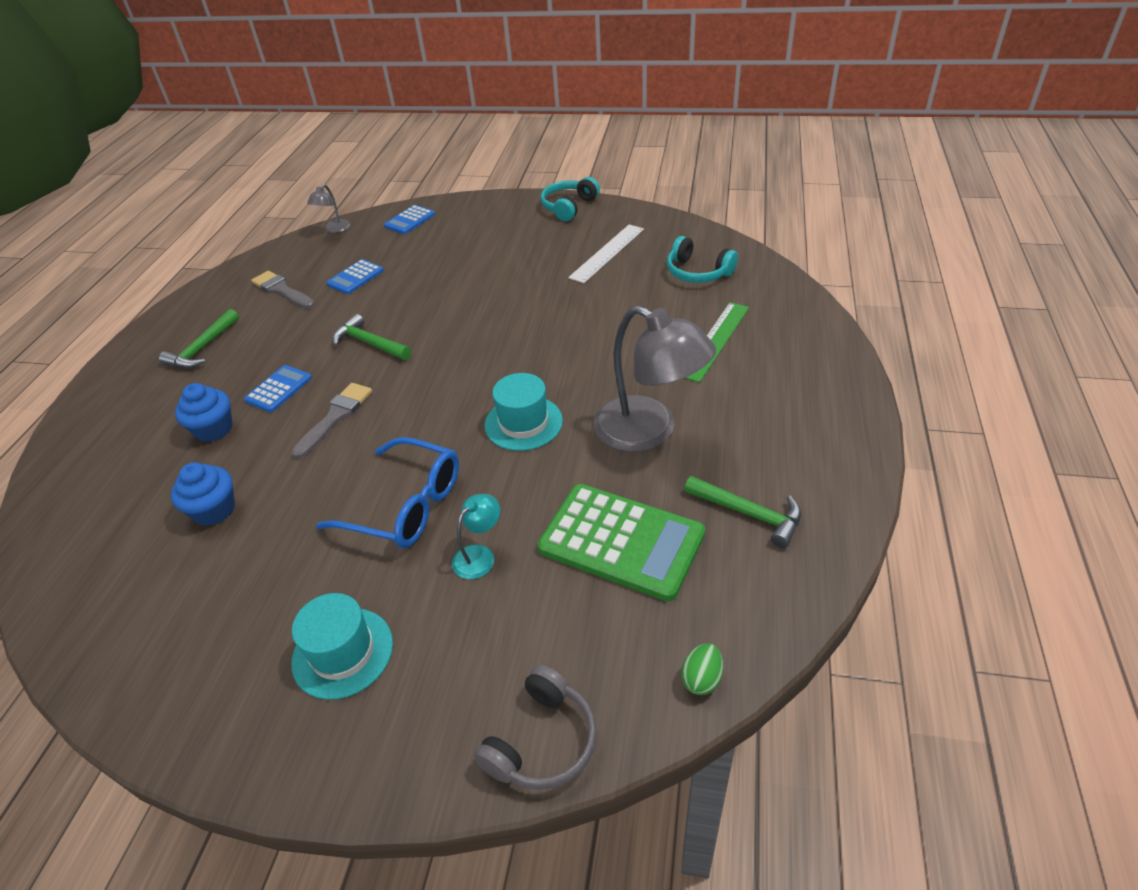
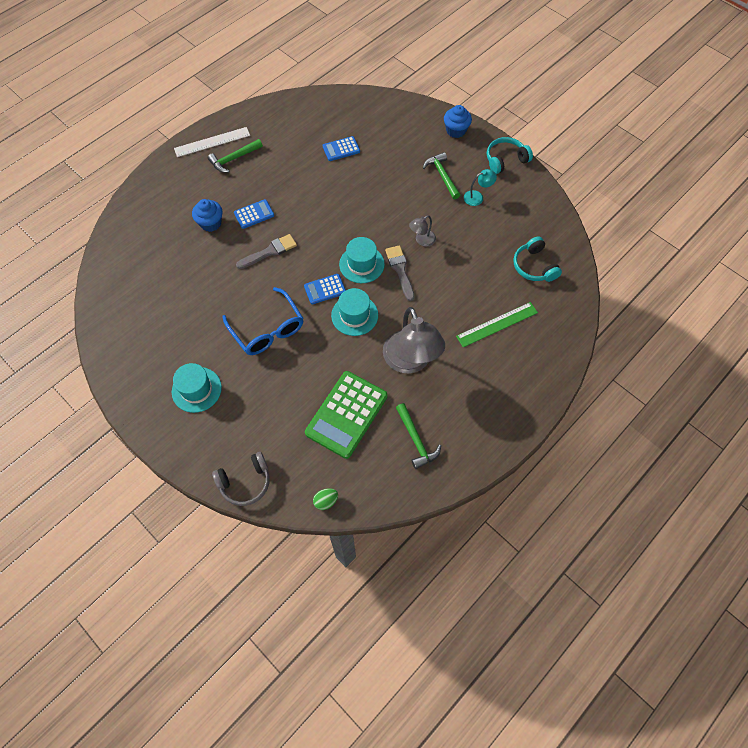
camera: 30 degrees right, 20 degrees up
(214, 510) = (186, 276): blue cupcake -> blue cupcake (456, 130)
(282, 290) = (296, 136): grey brush -> grey brush (400, 270)
(334, 229) = (355, 97): grey lamp -> grey lamp (422, 240)
(369, 343) = (316, 208): green hammer -> green hammer (442, 175)
(410, 220) = (402, 115): blue calculator -> blue calculator (325, 289)
(479, 555) = (281, 379): turquoise lamp -> turquoise lamp (477, 197)
(483, 367) = (361, 264): none -> turquoise hat
(607, 253) = (495, 217): white ruler -> white ruler (212, 142)
(621, 541) = (346, 414): green calculator -> green calculator turned 60 degrees clockwise

